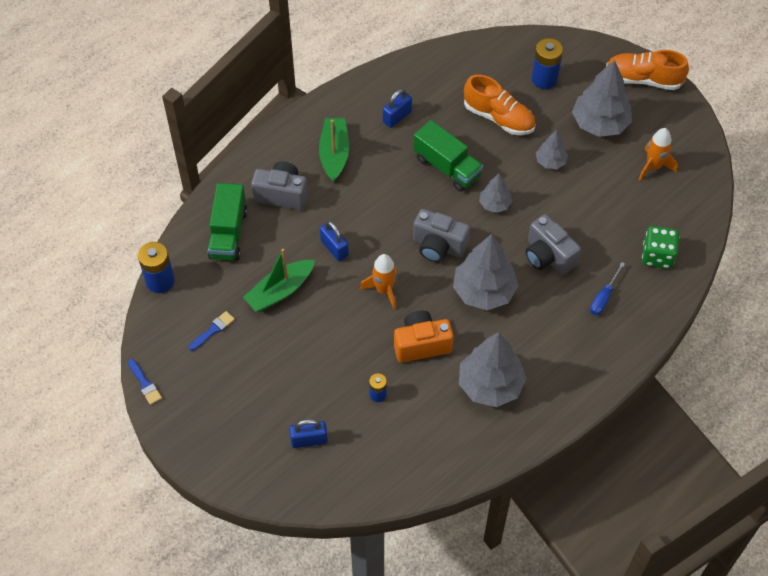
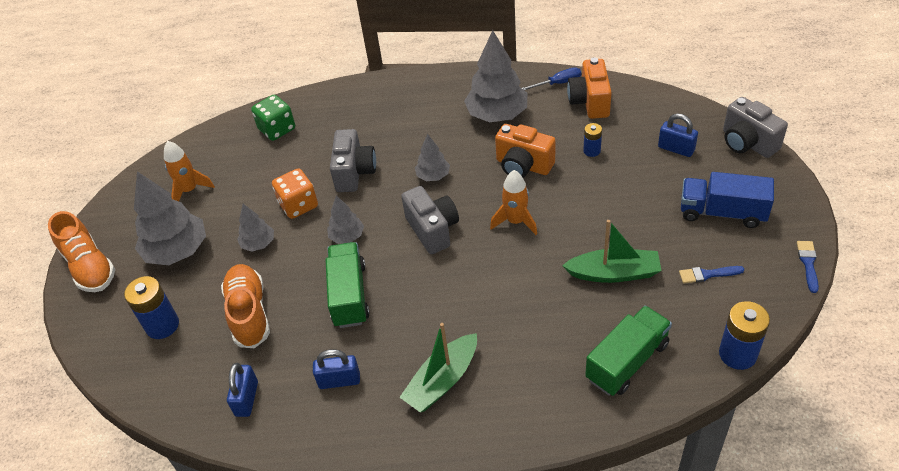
camera: 135 degrees left, 10 degrees down
(233, 394) = (722, 212): none -> blue truck
(282, 194) = (536, 369): grey camera -> grey camera (747, 143)
(334, 248) = (528, 282): blue padlock -> blue padlock (246, 399)
(421, 451) = (590, 102): none -> orange camera
(484, 291) = (433, 176): grey tree -> grey tree, size x0.53
(558, 205) = (298, 205): none -> orange dice
(603, 297) = (350, 124): blue screwdriver -> blue screwdriver (558, 83)

